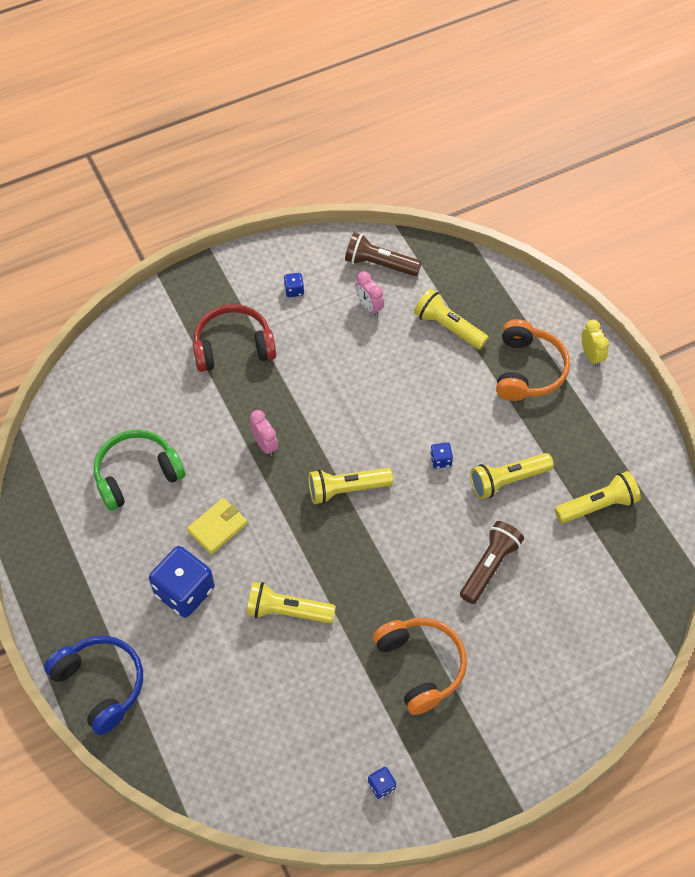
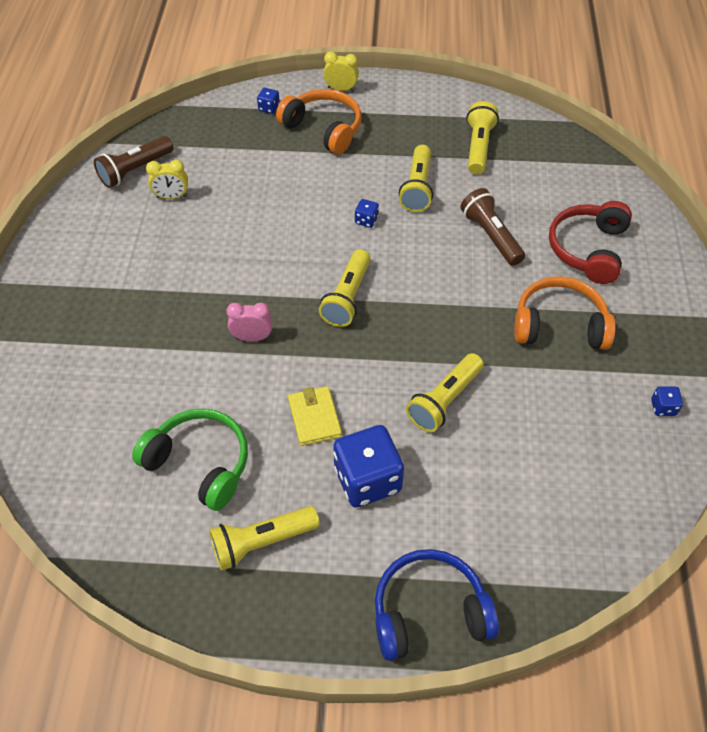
camera: 60 degrees left, 5 degrees down
(137, 474) = (200, 463): green headphones -> green headphones turned 120 degrees clockwise
(233, 346) = (122, 313): red headphones -> red headphones (588, 249)
(294, 290) = (104, 240): blue dice -> blue dice (269, 108)
(369, 306) = (172, 197): pink clock -> yellow clock
(448, 327) = (240, 156): yellow flashlight -> yellow flashlight (261, 542)

